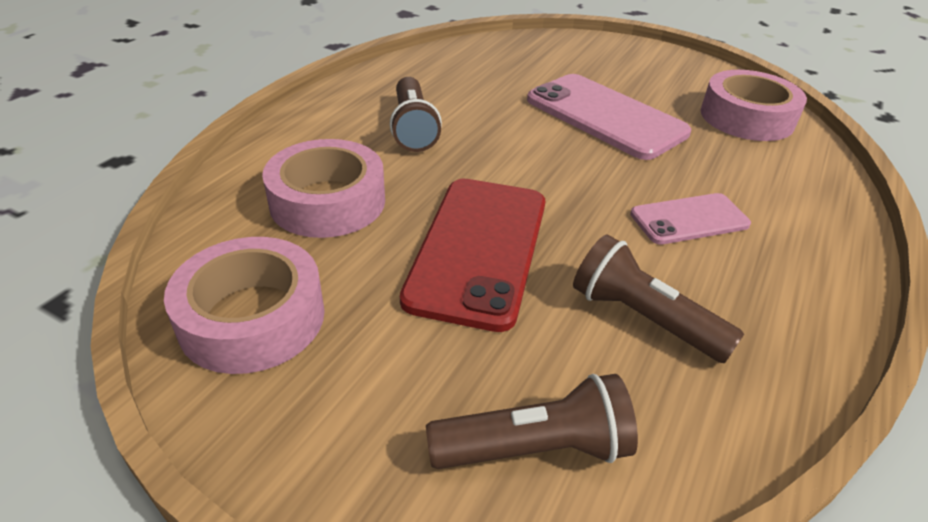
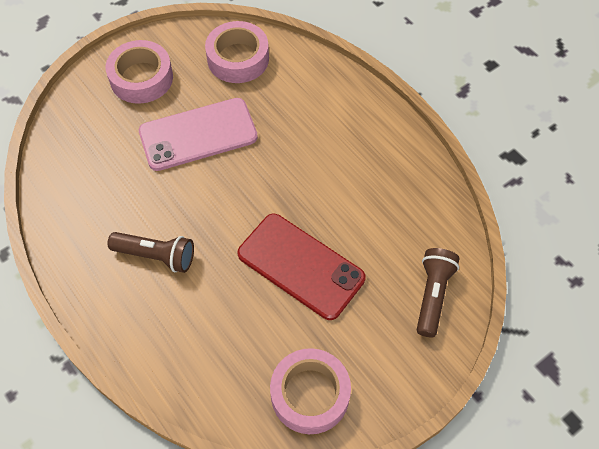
camera: 65 degrees left, 20 degrees up
(327, 201) = (220, 332): pink tape -> pink tape (141, 78)
(643, 318) = (380, 215): brown flashlight -> none
(689, 219) = (319, 152): pink phone -> none

